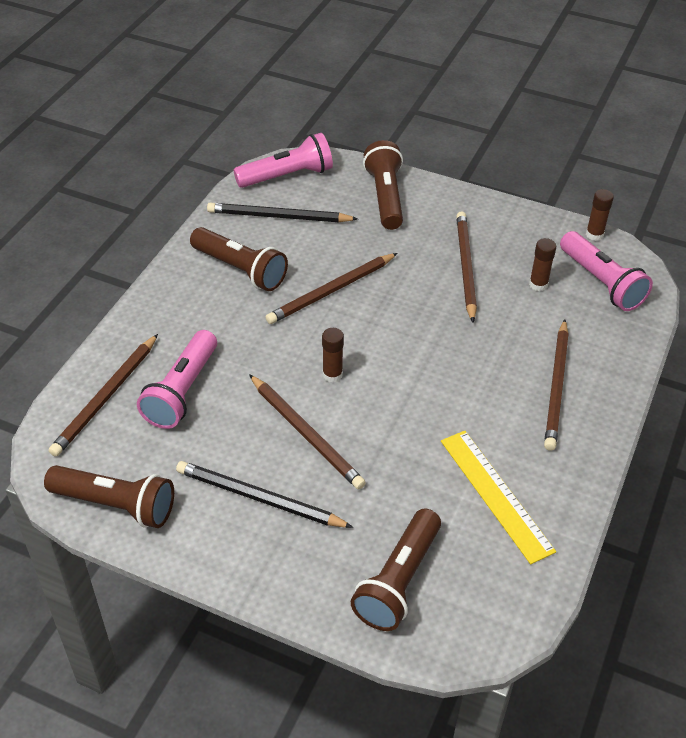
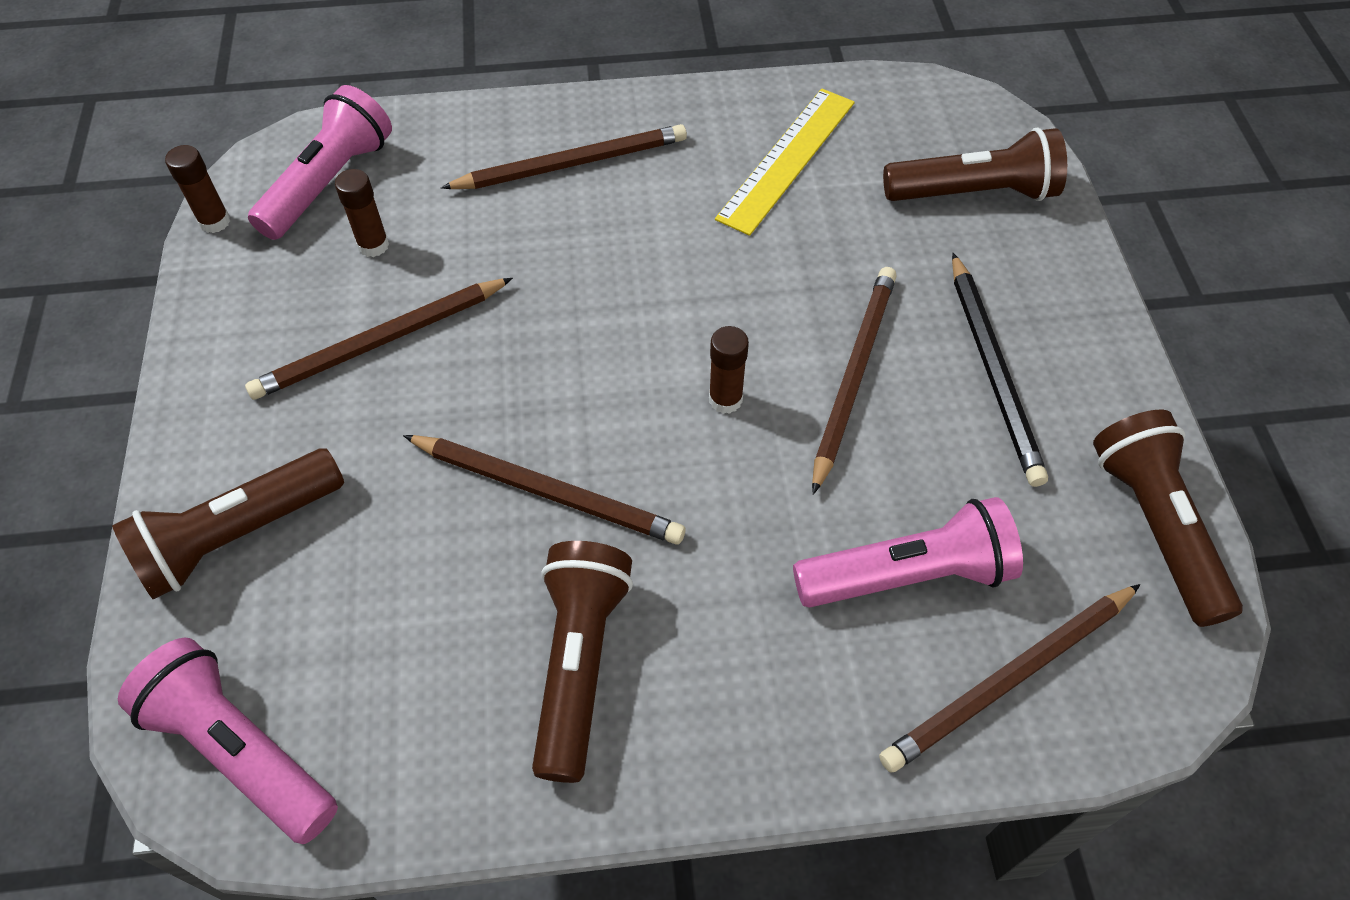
camera: 120 degrees left, 10 degrees up
(106, 397) = (1009, 679): brown pencil -> brown pencil turned 150 degrees clockwise
(279, 217) = (388, 687): black pencil -> none

